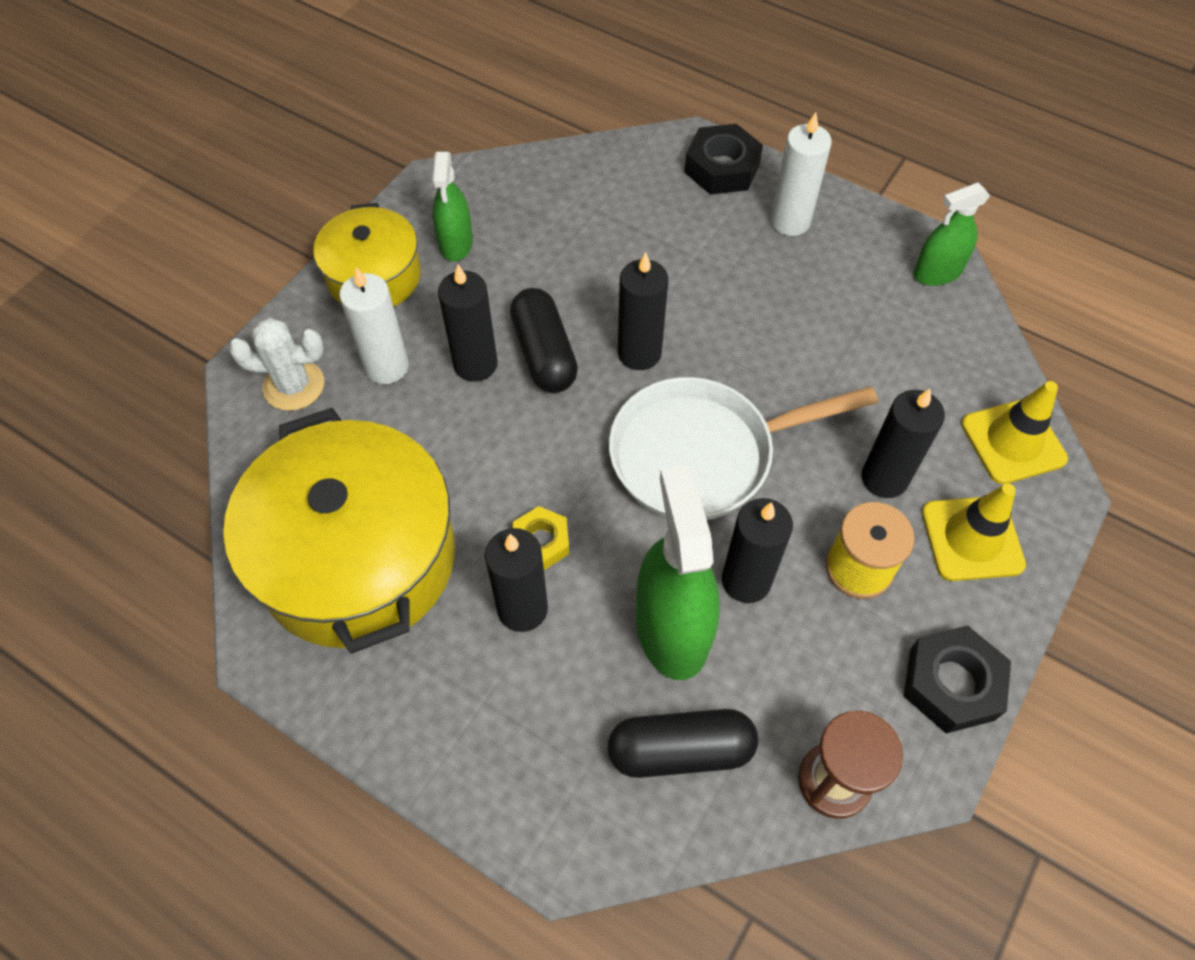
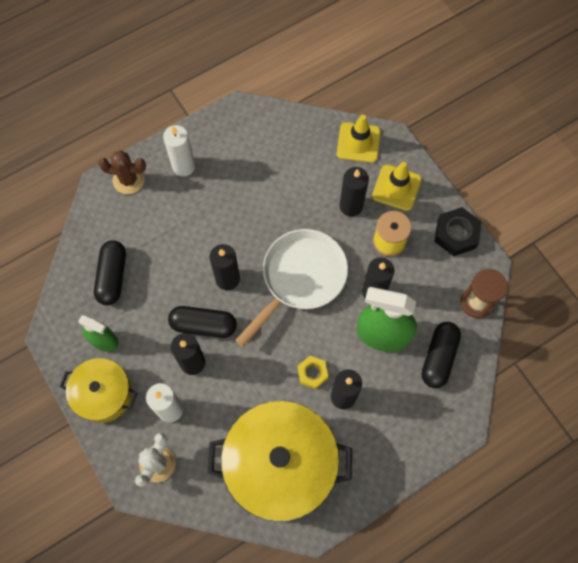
camera: 65 degrees left, 10 degrees up
(559, 212) = (112, 277): none -> black capsule
(701, 455) = (300, 278): white pan -> white pan turned 150 degrees counterclockwise
(722, 168) = (128, 180): black nut -> brown cactus
(937, 272) = (252, 118): green spray bottle -> none

